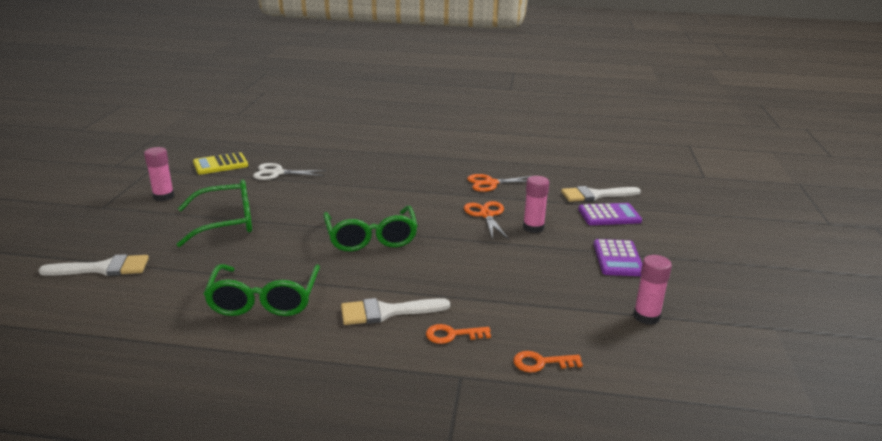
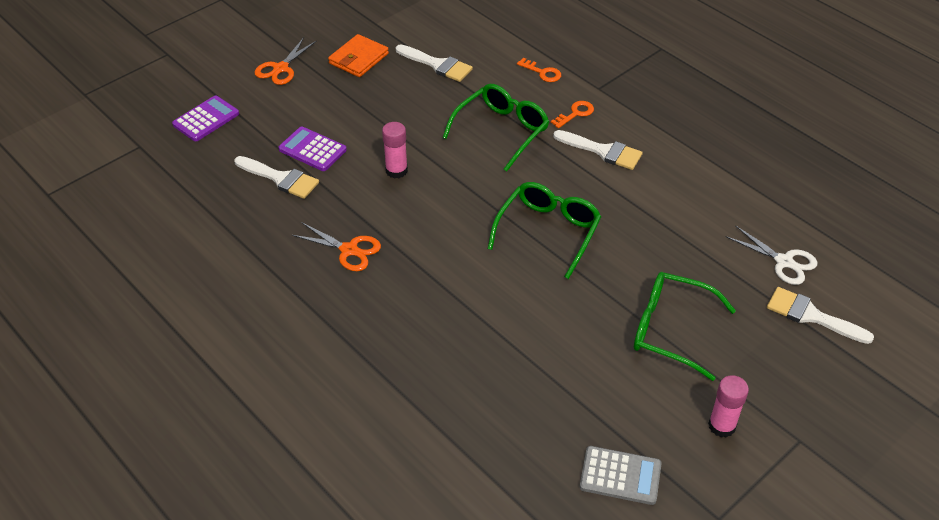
camera: 140 degrees left, 20 degrees up
(220, 164) = (620, 476): yellow calculator -> grey calculator
(264, 301) = (686, 206): green glasses -> green glasses (502, 131)
(277, 173) = (560, 407): white scissors -> white scissors (784, 262)
(452, 335) = (575, 113): orange key -> orange key turned 75 degrees counterclockwise
(486, 215) = (415, 207): orange scissors -> orange scissors (281, 68)
(618, 259) = (381, 109): purple calculator -> purple calculator (206, 119)
(646, 316) = (437, 65): pink glue stick -> white brush
(714, 287) = (358, 58): none -> orange wallet

